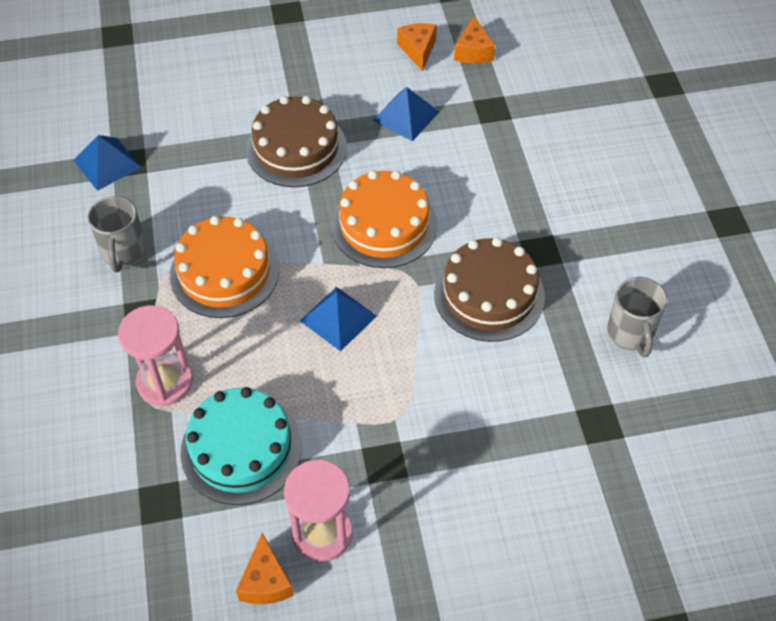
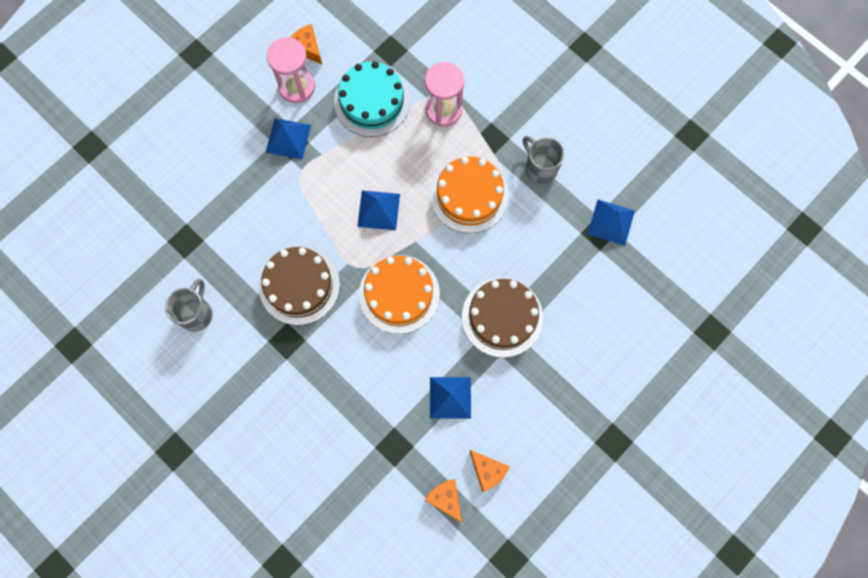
camera: 145 degrees right, 20 degrees up
(384, 469) = (288, 138): none -> blue pyramid
(630, 334) = (197, 313): grey mug -> grey mug turned 60 degrees clockwise

